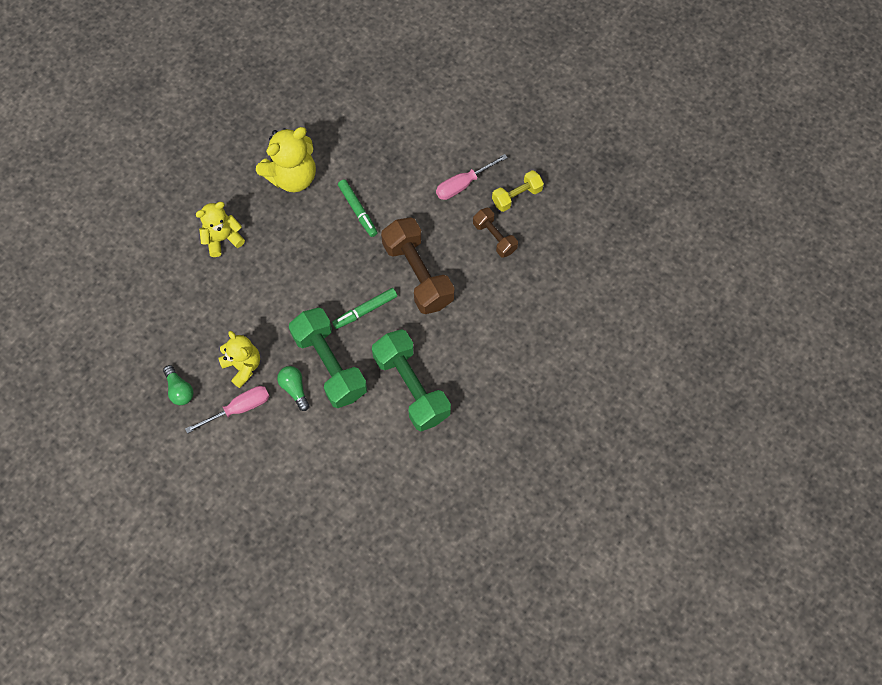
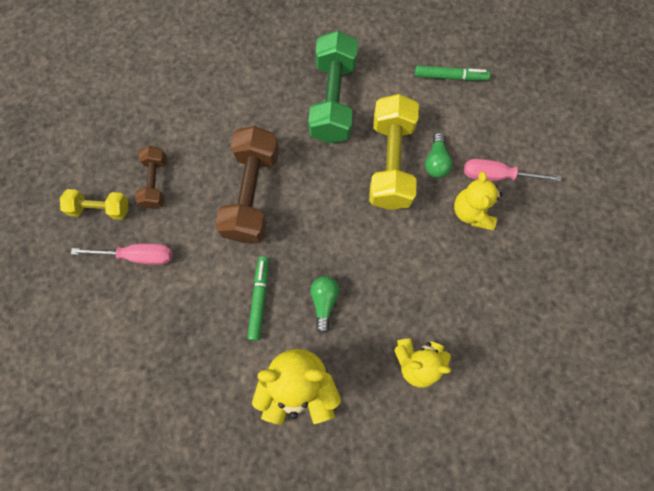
camera: 145 degrees left, 5 degrees up
(179, 390) = (544, 227): green light bulb -> green light bulb (324, 302)
(330, 365) = (391, 163): green dumbbell -> yellow dumbbell
(365, 310) = (325, 191): green marker -> green marker (450, 77)

